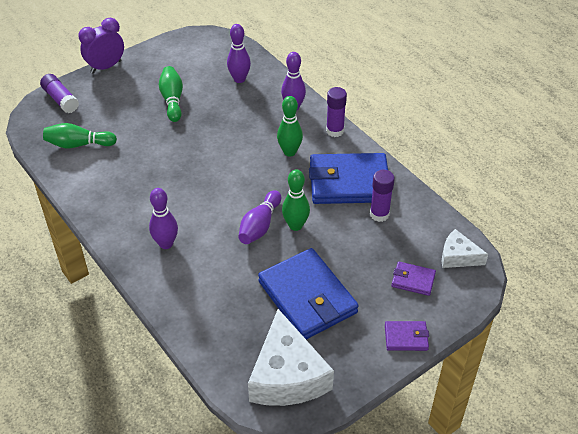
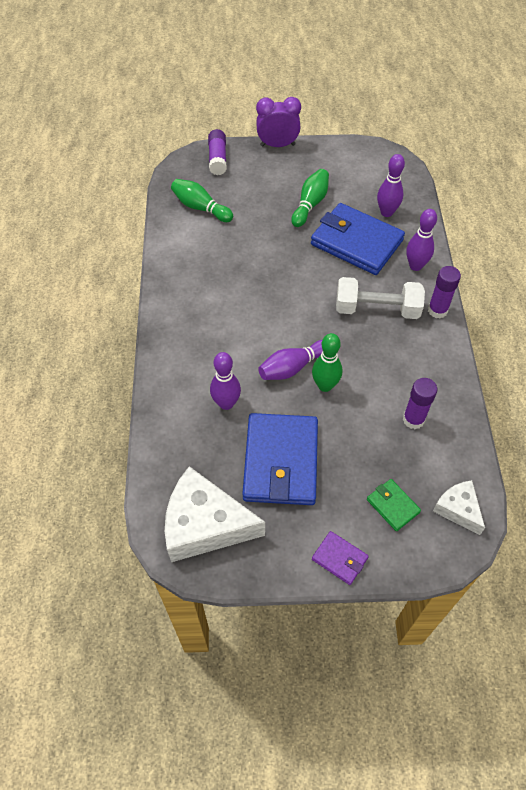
camera: 35 degrees right, 10 degrees up
(166, 244) = (200, 339): purple bowling pin -> purple bowling pin (226, 403)
(287, 375) = (205, 525): white cheese -> white cheese turned 75 degrees clockwise
(289, 152) = (377, 309): green bowling pin -> white dumbbell
(349, 182) = (409, 370): blue wallet -> blue wallet (356, 242)
(413, 280) = (393, 506): purple wallet -> green wallet

